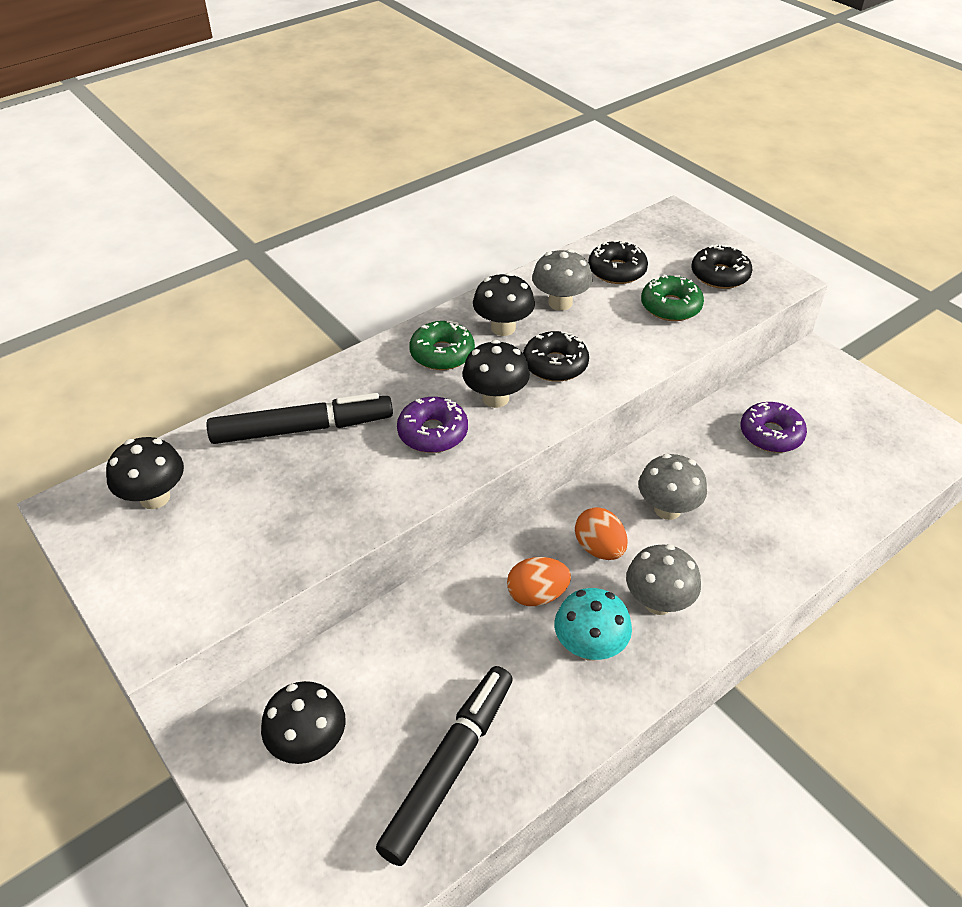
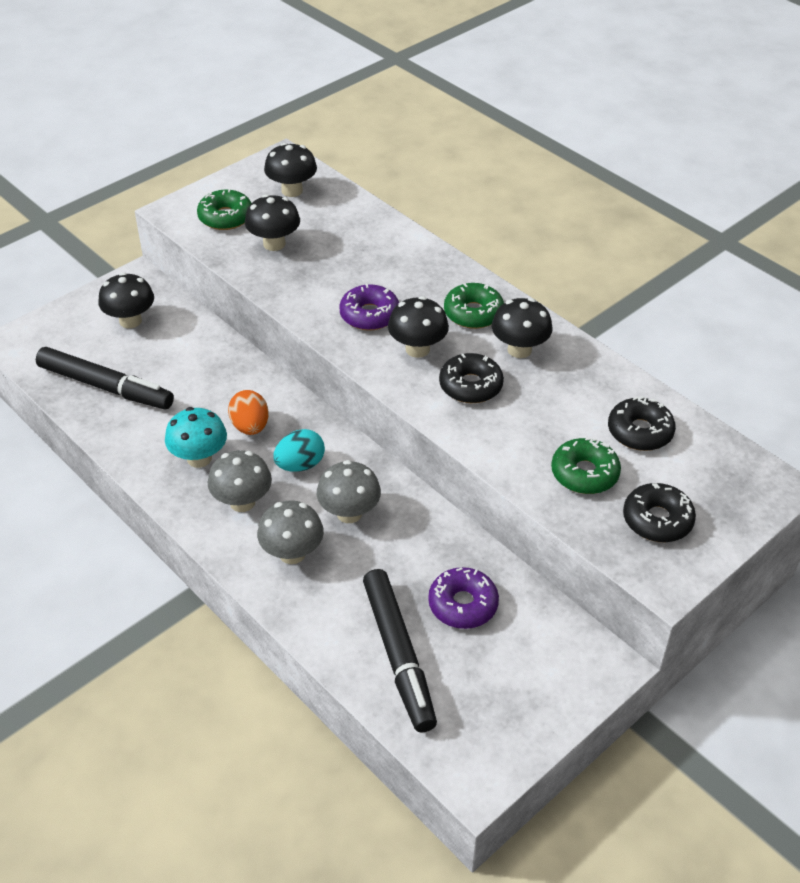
camera: 85 degrees right, 0 degrees up
(191, 572) = (225, 217): none -> green donut
(271, 517) = (274, 244): none -> black mushroom
(302, 428) = (367, 246): black marker -> black marker (399, 655)
(560, 303) = (569, 388): grey mushroom -> grey mushroom (292, 553)
(599, 548) = (300, 465): orange egg -> turquoise egg

